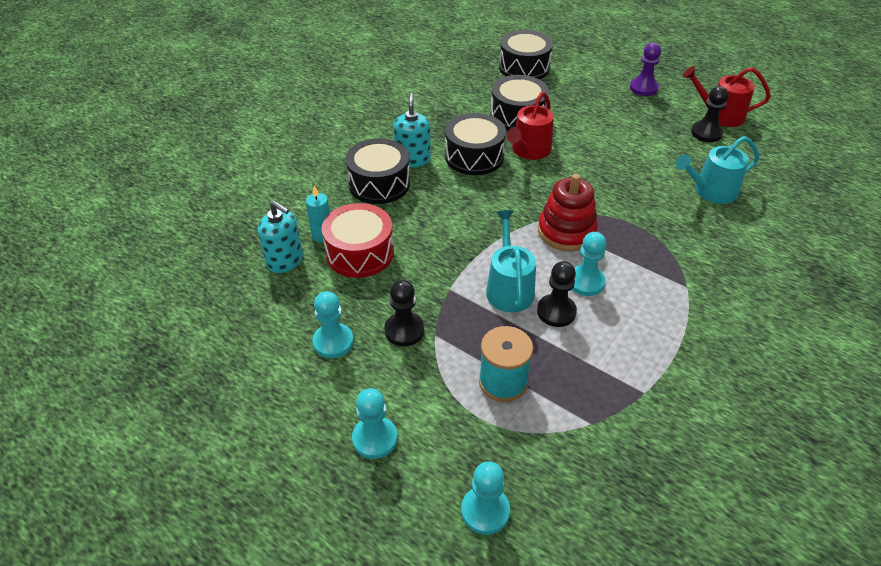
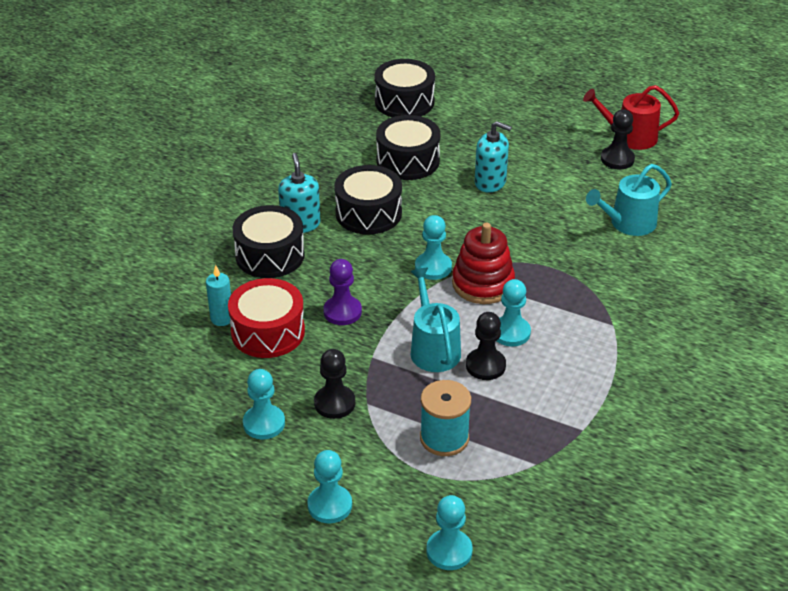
camera: 10 degrees left, 5 degrees down
(285, 260) = (189, 349): turquoise soap dispenser -> turquoise soap dispenser (490, 182)
(523, 211) = (433, 267): none -> turquoise pawn
(529, 150) = (428, 200): red watering can -> none
(643, 88) = (543, 113): purple pawn -> purple pawn (342, 312)

